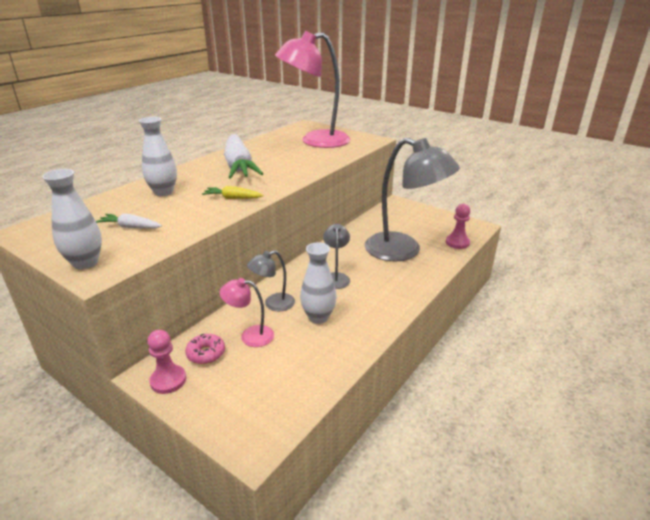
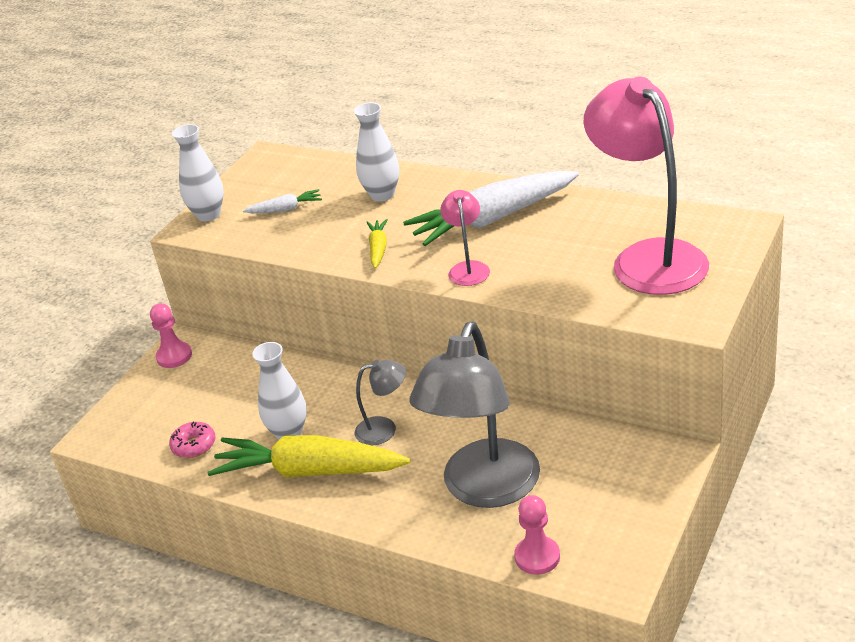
camera: 85 degrees right, 5 degrees up
(131, 227) = (285, 209): white carrot -> white carrot turned 75 degrees clockwise
(206, 353) = (214, 366): pink donut -> pink donut (194, 445)
(250, 335) = (247, 388): pink lamp -> pink lamp (468, 268)
(273, 304) = (310, 388): grey lamp -> none
(364, 310) = (310, 471): none -> yellow carrot

